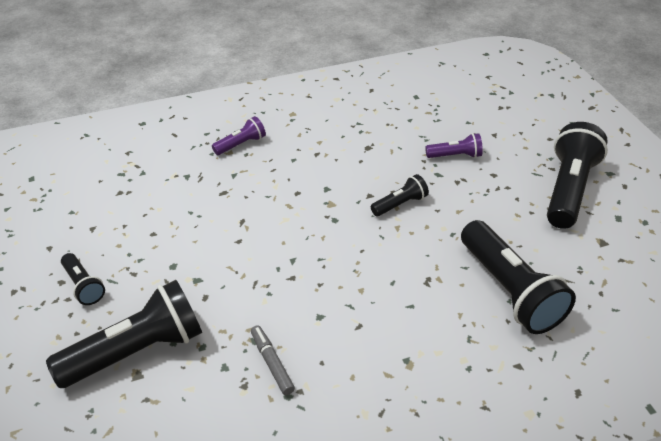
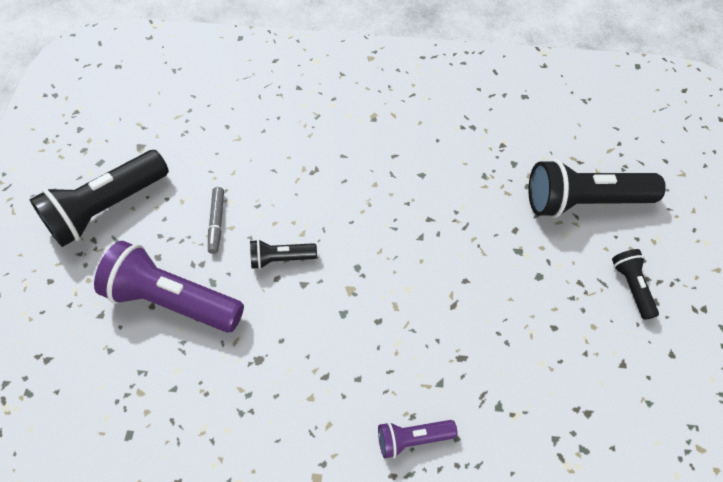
camera: 155 degrees left, 15 degrees up
(272, 363) = (475, 152): grey marker -> grey marker (217, 223)
(455, 155) = (173, 301): purple flashlight -> purple flashlight, size x2.01
(509, 290) = (256, 138): black flashlight -> none

